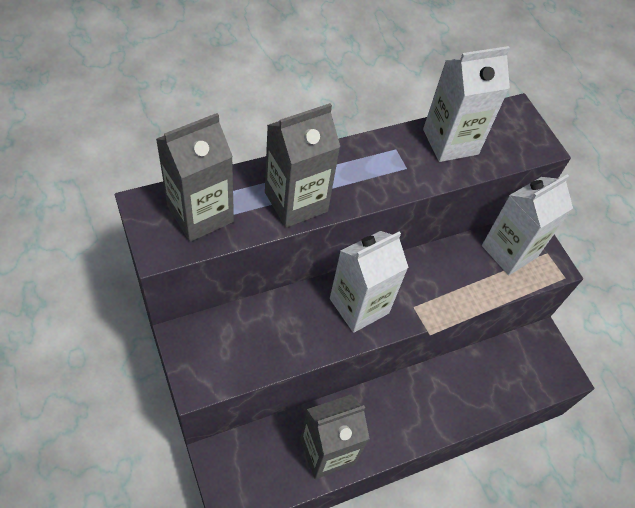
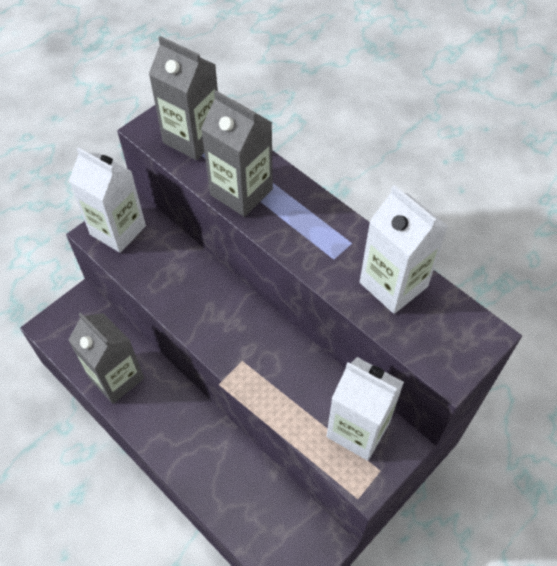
camera: 75 degrees right, 0 degrees up
(359, 306) = (219, 316): white carton -> white carton (118, 230)

